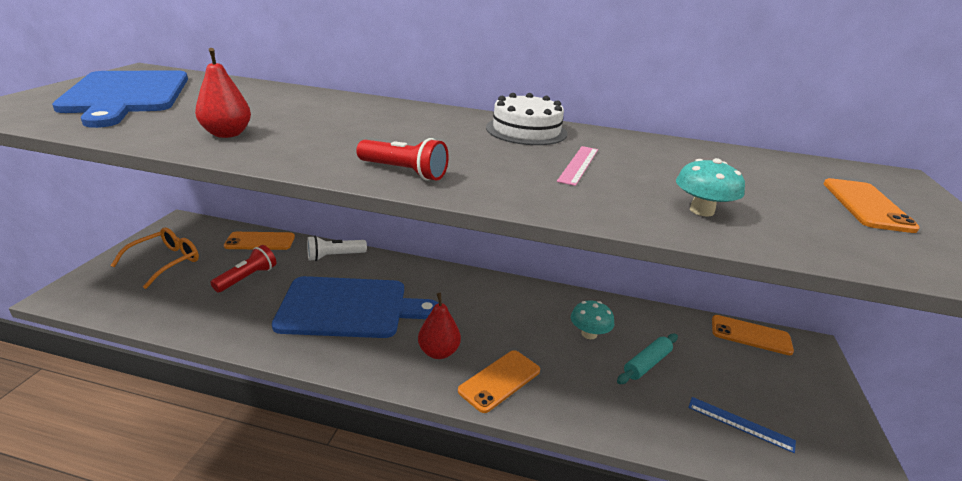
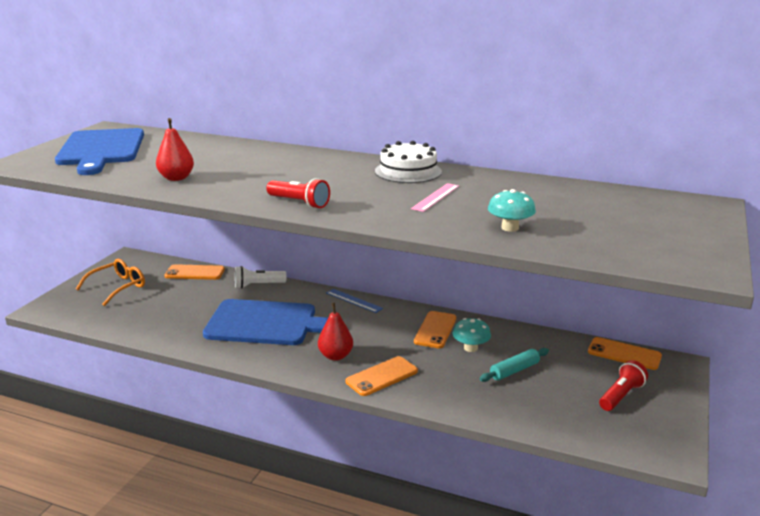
camera: 10 degrees right, 5 degrees down
(247, 278) = (184, 300): red flashlight -> red flashlight (621, 395)
(740, 423) = (578, 413): blue ruler -> blue ruler (354, 300)
(866, 205) = (652, 225): orange phone -> orange phone (435, 330)

